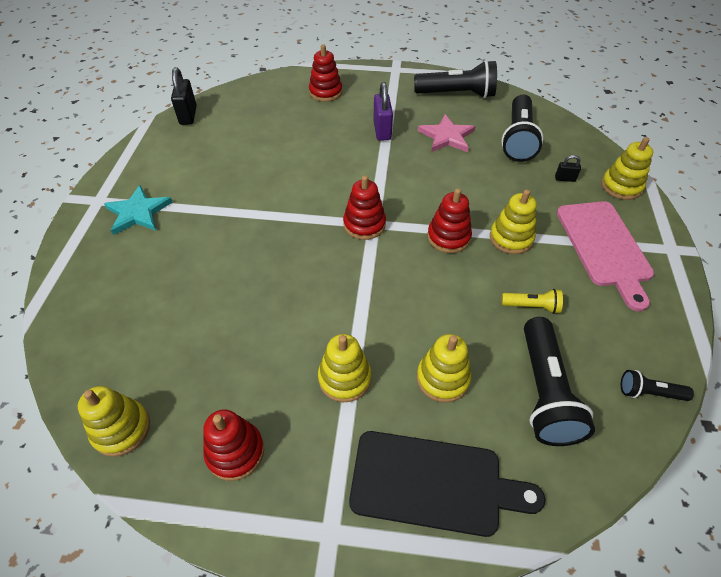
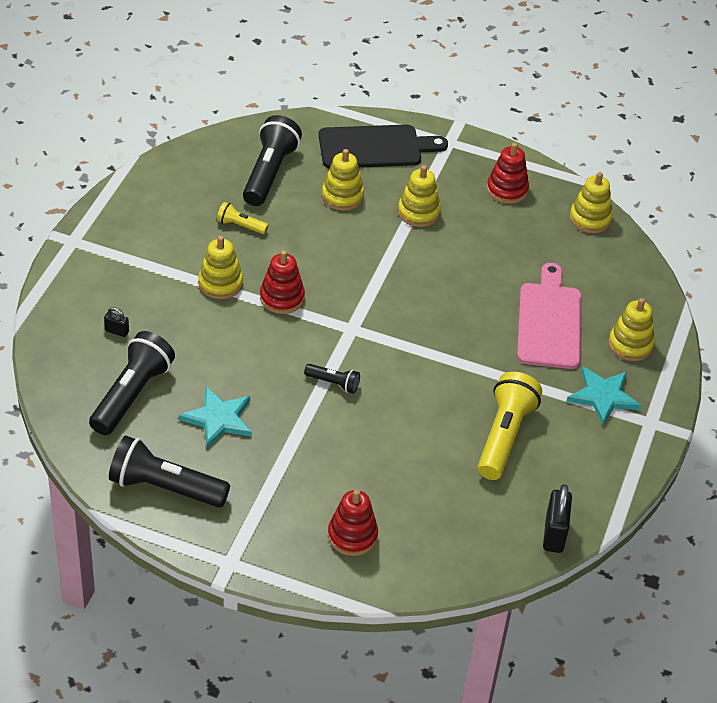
camera: 170 degrees left, 5 degrees down
(226, 166) = (504, 436): none -> yellow flashlight
(364, 224) = (362, 329): red stacking toy -> none
(382, 130) = (297, 447): purple padlock -> none
(433, 483) = (375, 147): black cutting board -> black cutting board turned 150 degrees clockwise
(447, 136) = (218, 419): pink star -> turquoise star
(604, 247) = (135, 256): pink cutting board -> pink cutting board (549, 322)
(621, 186) = (62, 309): yellow stacking toy -> yellow stacking toy (630, 345)
(649, 393) = (192, 156): black flashlight -> black flashlight (333, 383)

